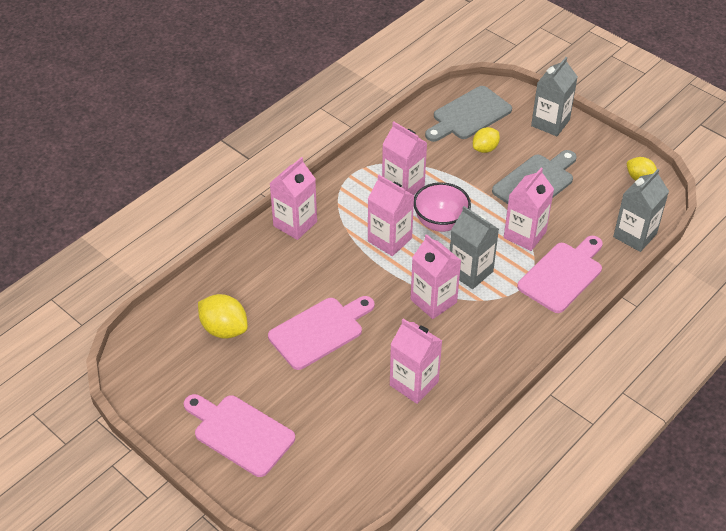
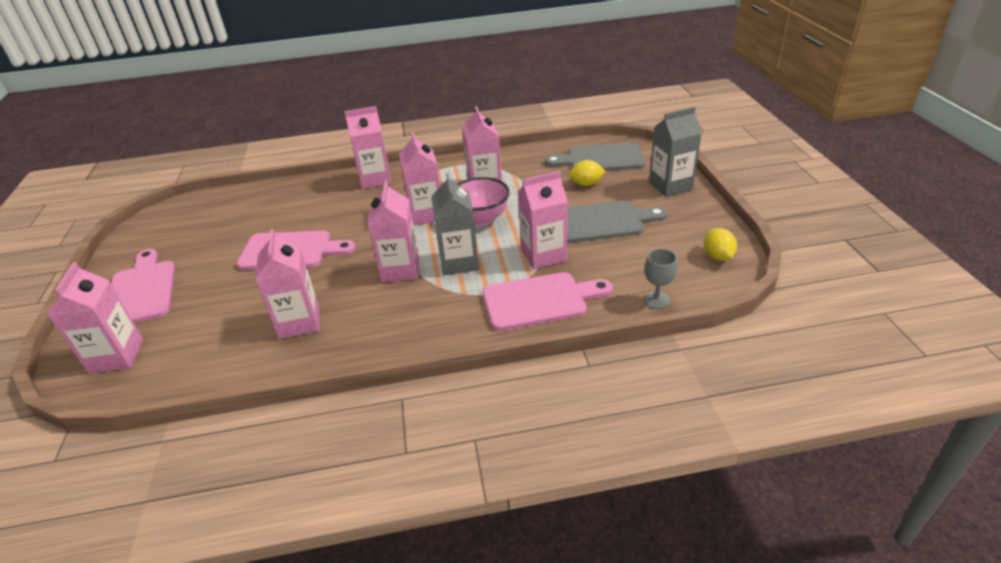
camera: 40 degrees right, 10 degrees down
(224, 329) = (237, 221): yellow lemon -> none
(308, 488) = (116, 356): none -> pink carton
(634, 235) = (656, 300): grey carton -> grey goblet

